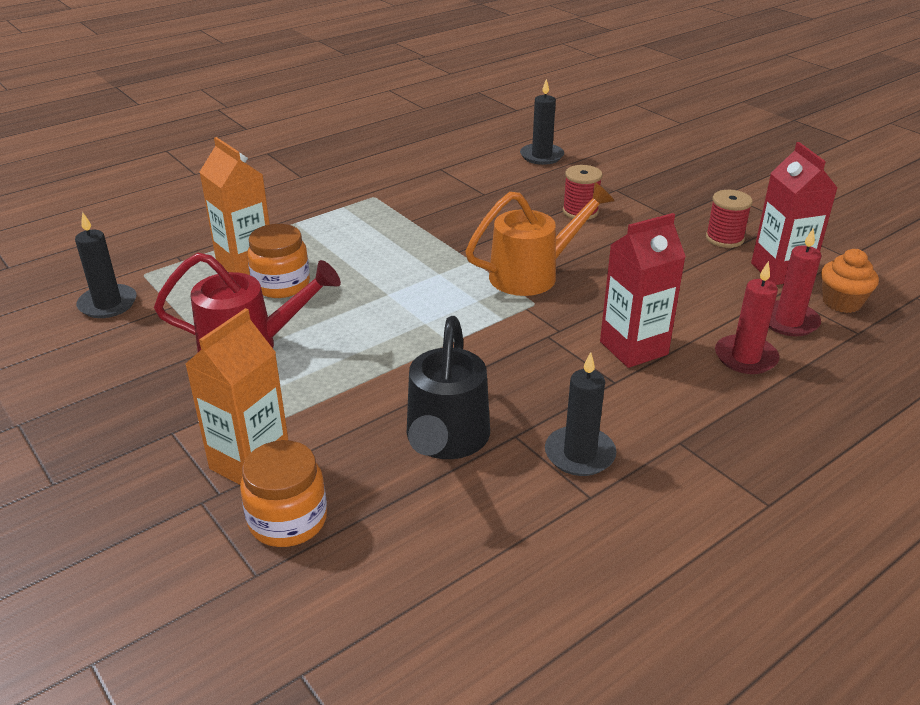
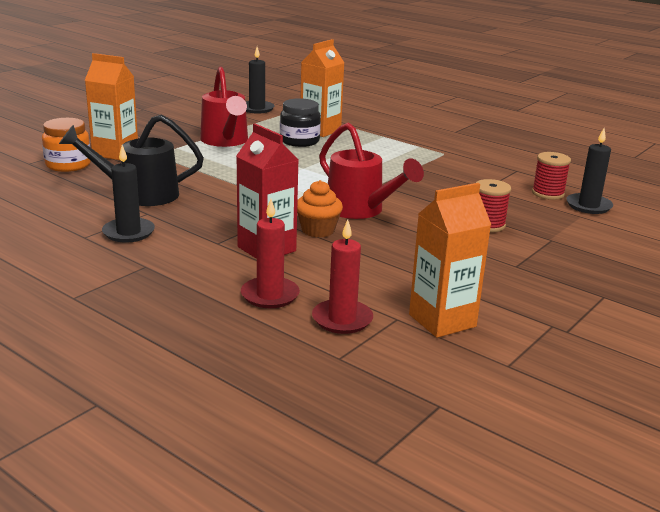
camera: 75 degrees right, 10 degrees down
(281, 284) = (299, 141): orange jar -> black jar
(532, 274) = (360, 210): orange watering can -> red watering can
(724, 238) = (491, 292): red spool -> red spool (548, 193)
(781, 271) = (442, 320): red carton -> orange carton
(841, 302) = (397, 352): orange cupcake -> orange cupcake (318, 230)

